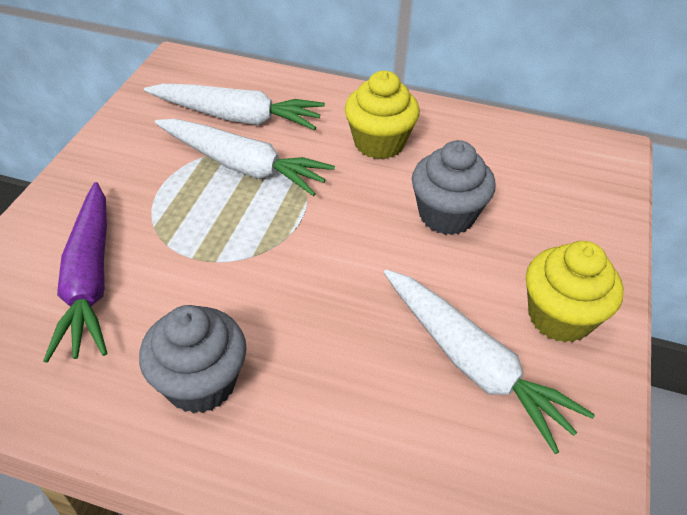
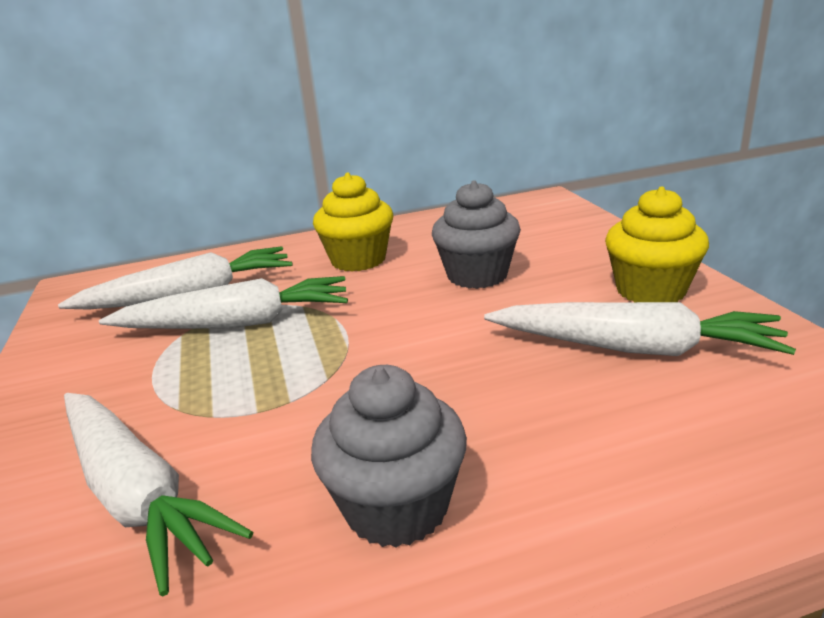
camera: 30 degrees left, 20 degrees down
(90, 280) = (136, 493): purple carrot -> white carrot

